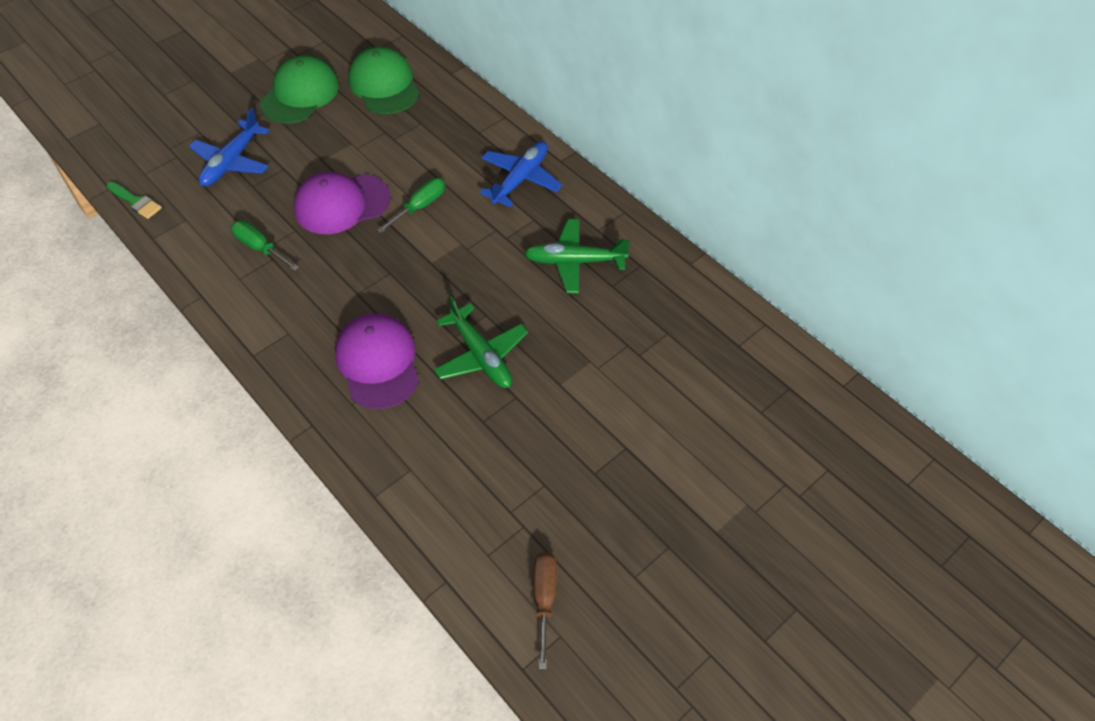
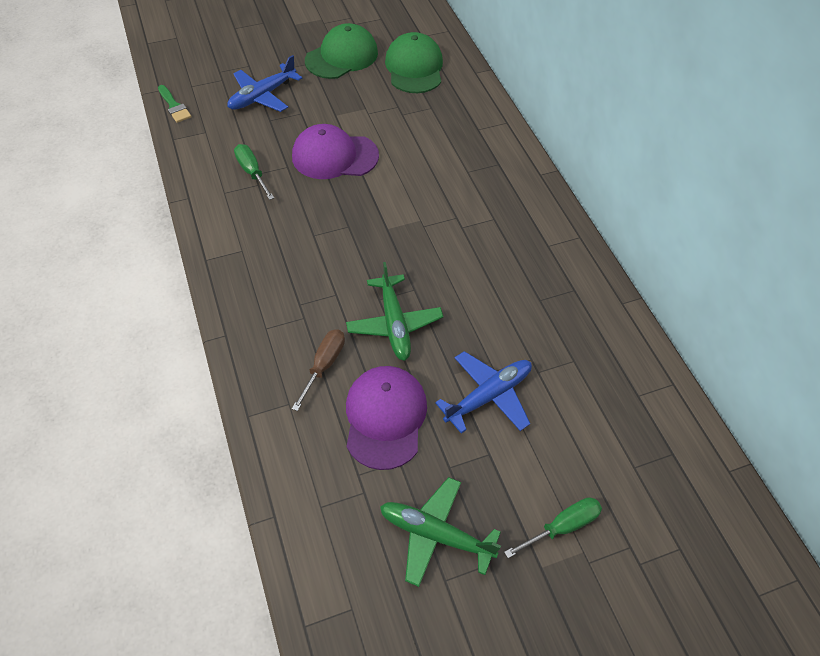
camera: 20 degrees right, 0 degrees up
(378, 363) = (303, 300): purple cap -> purple cap (385, 418)
(419, 207) = (398, 178): green screwdriver -> green screwdriver (562, 527)
(520, 179) = (497, 180): blue plane -> blue plane (488, 396)
(544, 600) = (352, 569): brown screwdriver -> brown screwdriver (324, 365)
(574, 262) = (514, 267): green plane -> green plane (435, 534)

